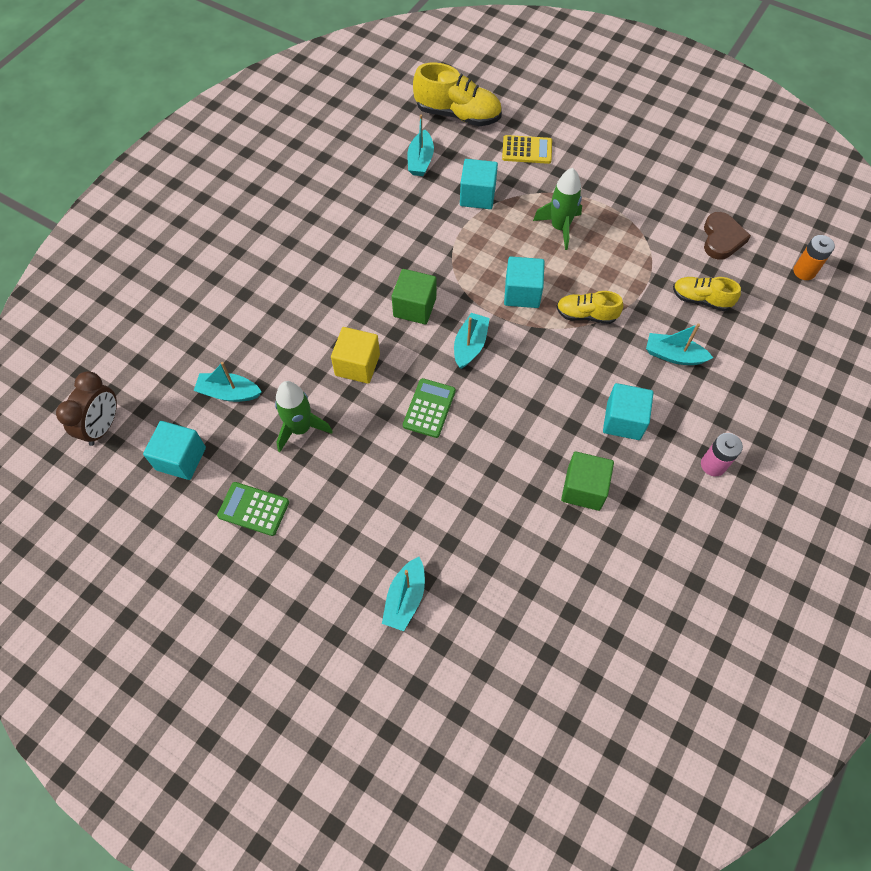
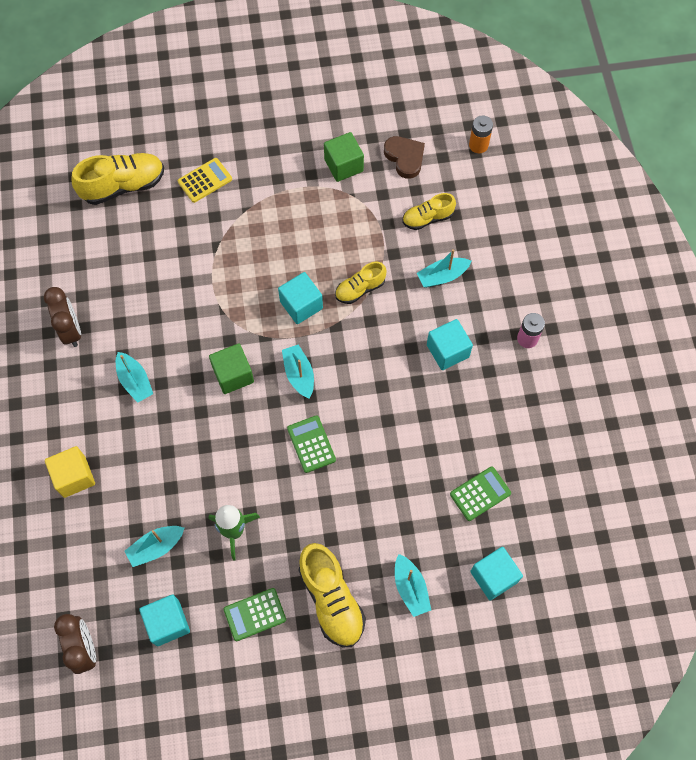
camera: 40 degrees left, 5 degrees up
(321, 189) = (71, 330): none -> brown clock
(327, 550) = (331, 599): none -> yellow shoe
(357, 365) = (231, 452): yellow cube -> yellow cube (74, 476)
(420, 160) = (129, 248): turquoise boat -> turquoise boat (135, 381)
(477, 196) = (200, 248): turquoise cube -> turquoise cube (493, 577)
(545, 567) = (480, 493): none -> green calculator
(559, 227) = (284, 231): green rocket -> none
(583, 489) = (461, 420): green cube -> green cube (343, 165)

